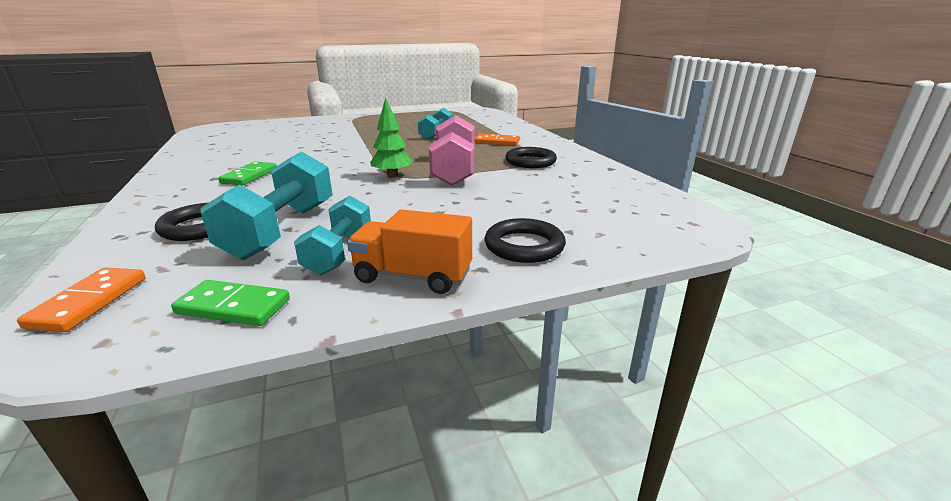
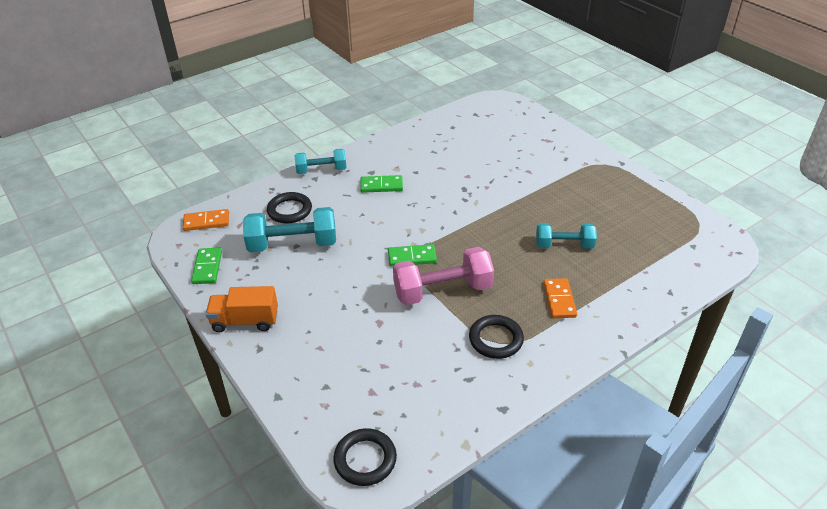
camera: 75 degrees right, 15 degrees up
(339, 253) = (268, 281): turquoise dumbbell -> turquoise dumbbell (321, 170)
(392, 176) = (412, 257): green tree -> green domino
(413, 276) = (245, 321): orange truck -> orange truck turned 90 degrees counterclockwise
(524, 246) = (294, 364): black ring -> black ring (365, 459)

